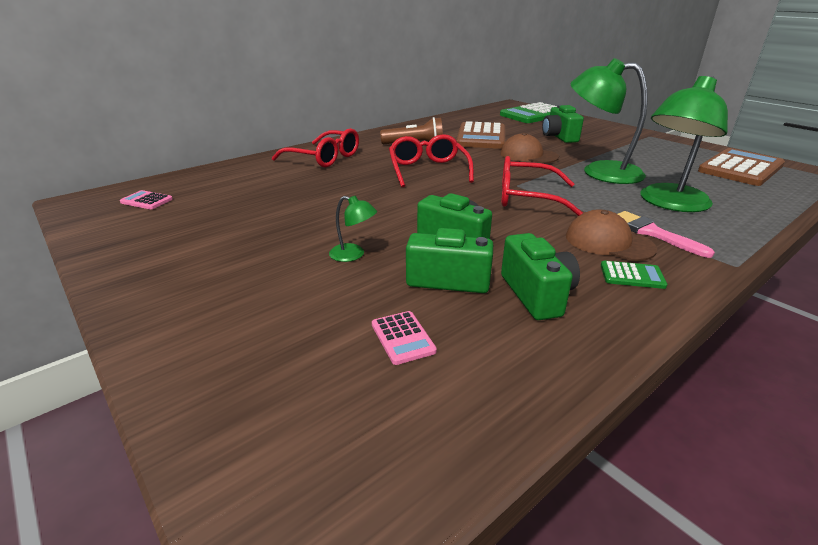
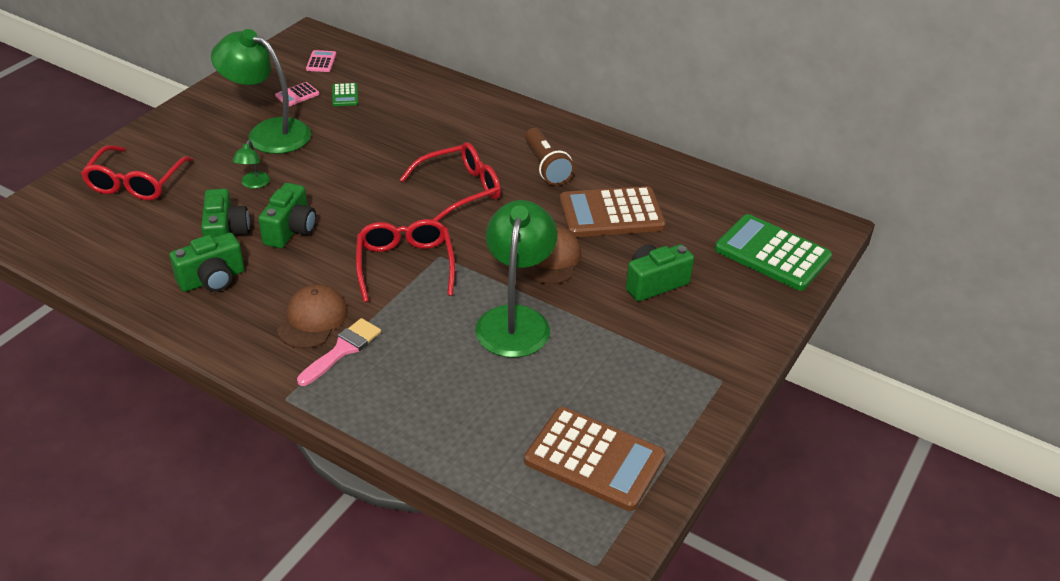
camera: 70 degrees right, 10 degrees up
(324, 158) = (466, 117): red glasses -> red glasses (136, 183)
(402, 338) = (150, 226): pink calculator -> pink calculator (297, 95)
(632, 275) = (252, 331): green calculator -> green calculator (345, 95)
(669, 203) = (427, 370): green lamp -> green lamp (268, 133)

